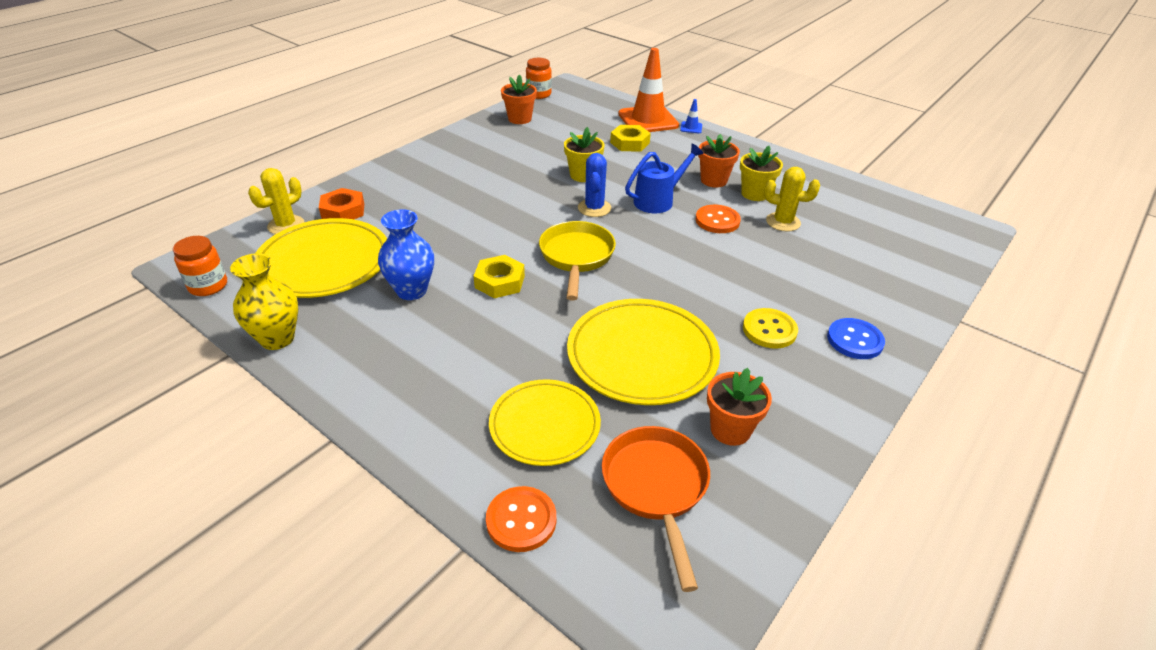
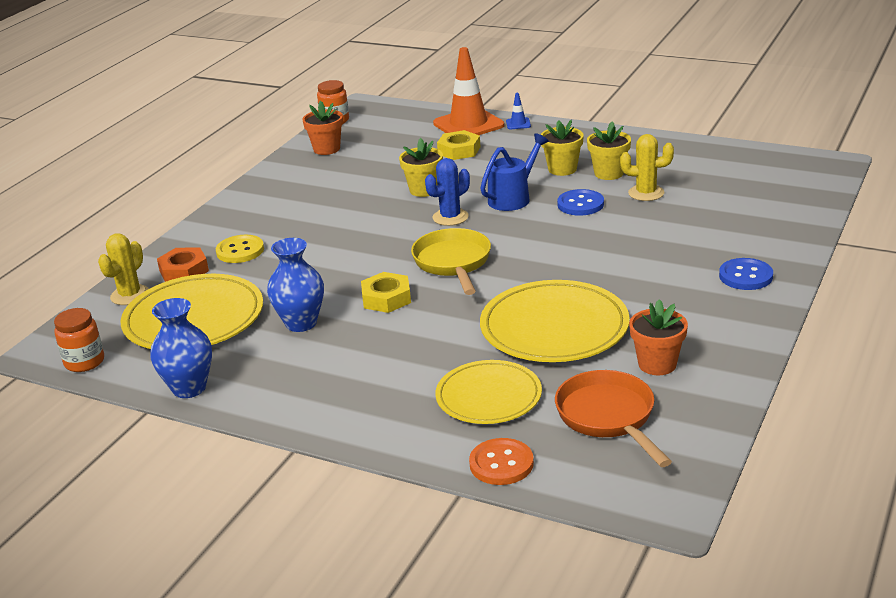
camera: 10 degrees left, 10 degrees down
(277, 338) = (189, 388): yellow vase -> blue vase
(594, 208) = (450, 217): blue cactus -> blue cactus turned 60 degrees clockwise
(713, 180) = (562, 169): orange flower pot -> yellow flower pot
(717, 221) = (580, 204): orange button -> blue button
(769, 330) = (665, 284): yellow button -> yellow button (240, 251)

